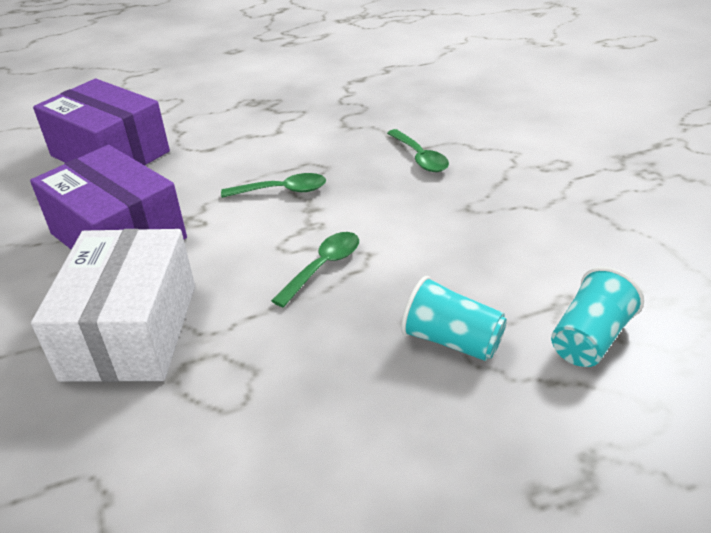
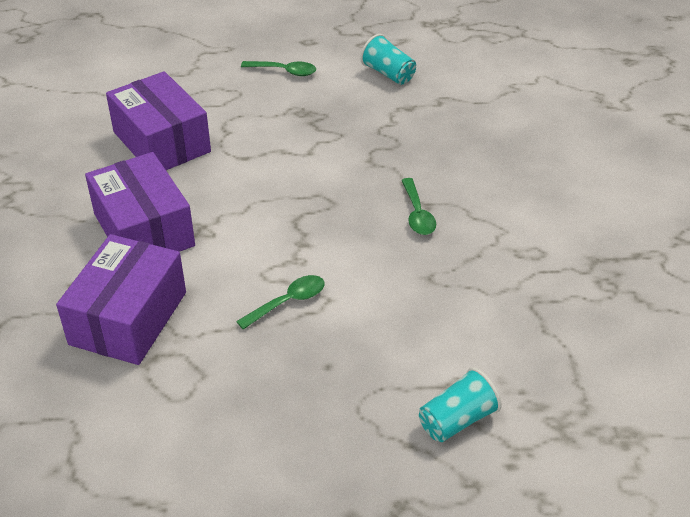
camera: 15 degrees right, 5 degrees up
(131, 331) = (128, 318): white box -> purple box
(282, 191) = (287, 219): green spoon -> green spoon (284, 71)
(452, 341) = (354, 392): turquoise cup -> turquoise cup (388, 74)

